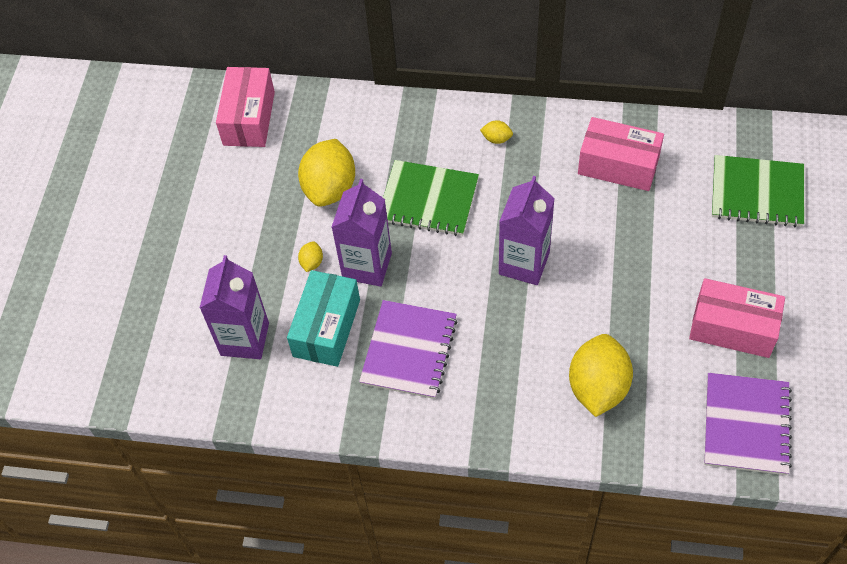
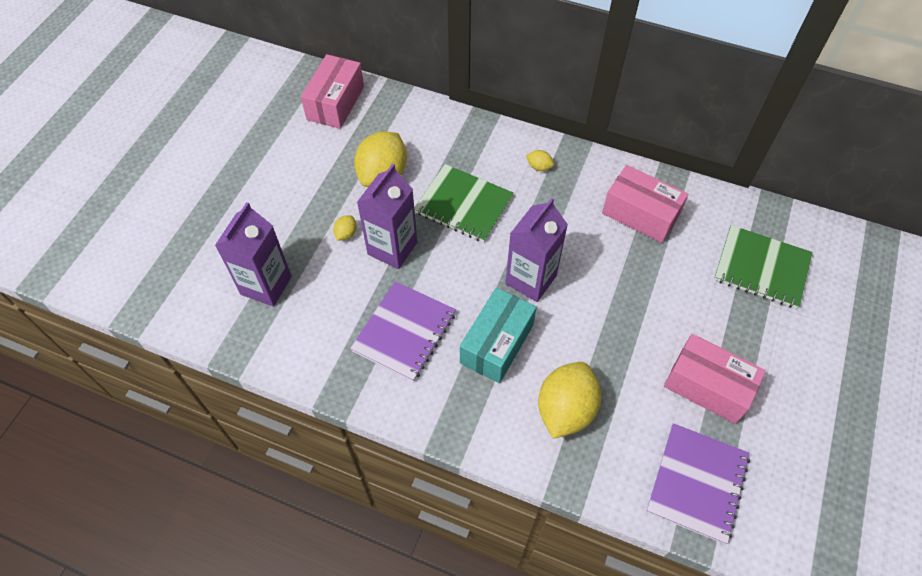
camera: 10 degrees right, 0 degrees up
(327, 328) = (339, 293): turquoise box -> turquoise box (497, 344)

